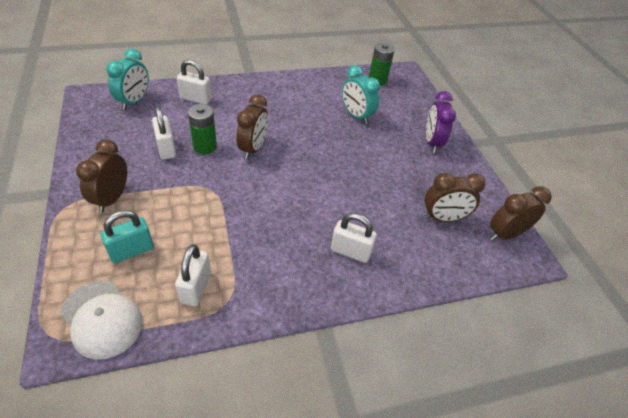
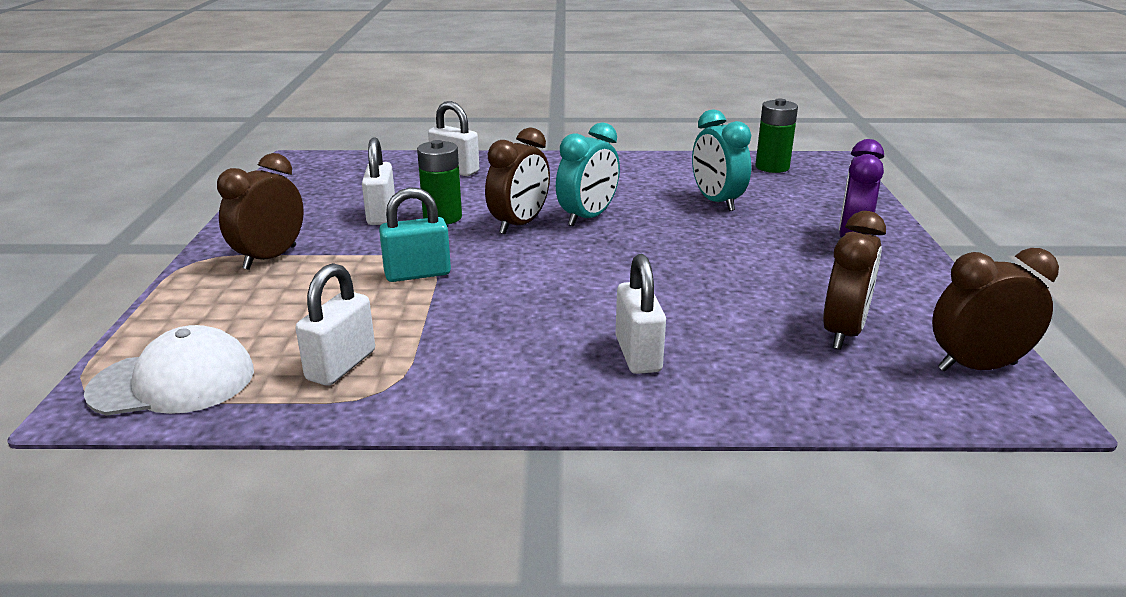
camera: 20 degrees right, 20 degrees down
(102, 319) = (173, 382): white cap -> white cap turned 75 degrees counterclockwise
(132, 251) = (265, 314): turquoise padlock -> turquoise padlock (417, 274)
(134, 101) = (361, 168): turquoise clock -> turquoise clock (588, 217)
(350, 251) = (638, 354): white padlock -> white padlock turned 45 degrees clockwise
(443, 218) = (843, 332): brown clock -> brown clock turned 75 degrees counterclockwise

